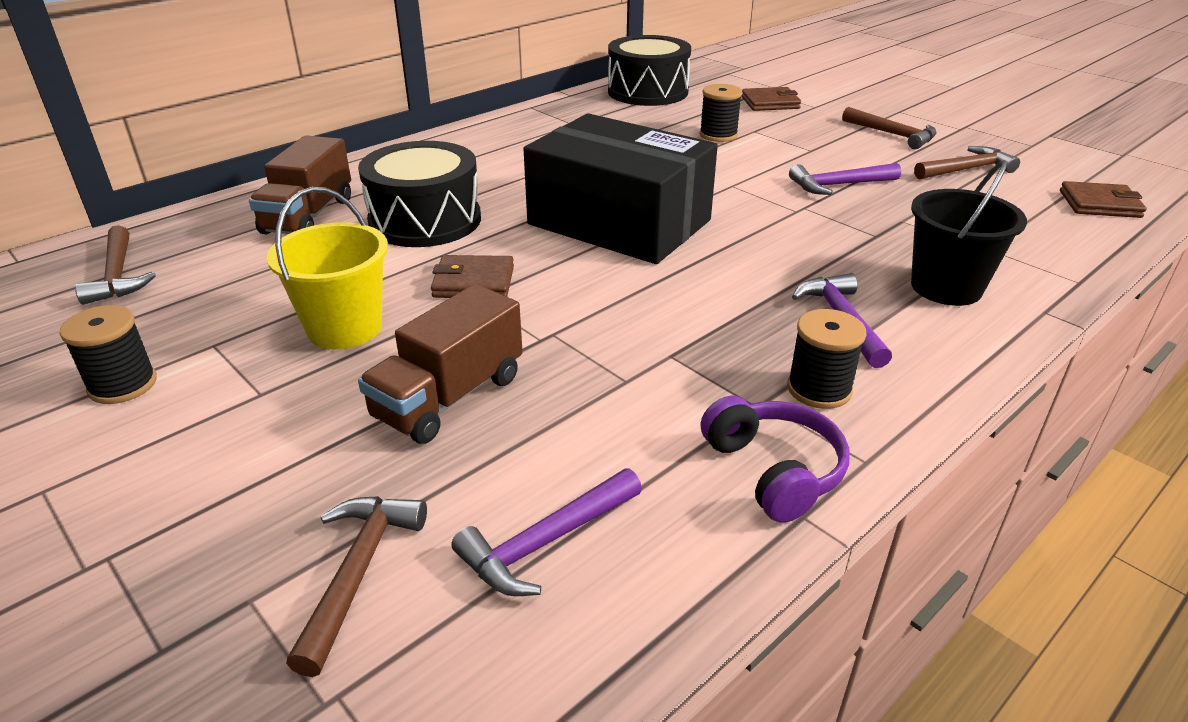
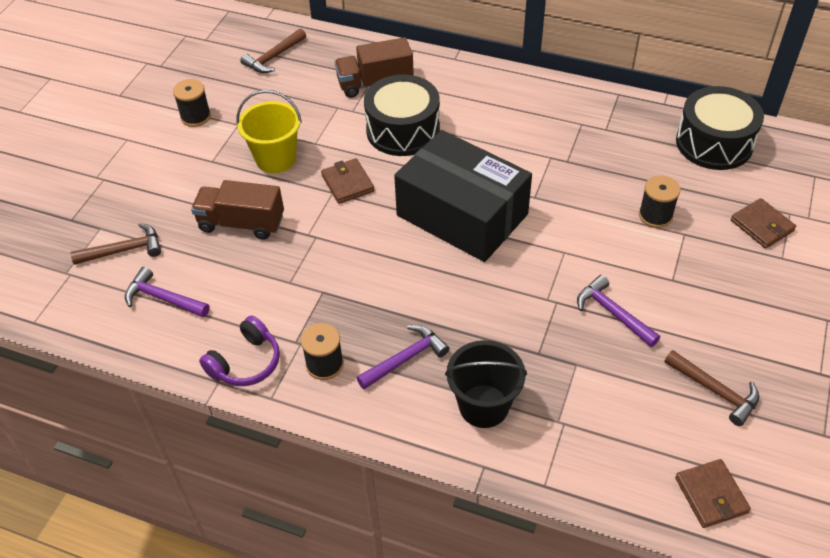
camera: 65 degrees right, 15 degrees up
(619, 222) = (462, 215): black box -> black box turned 60 degrees counterclockwise
(892, 134) = (757, 326): brown hammer -> none

